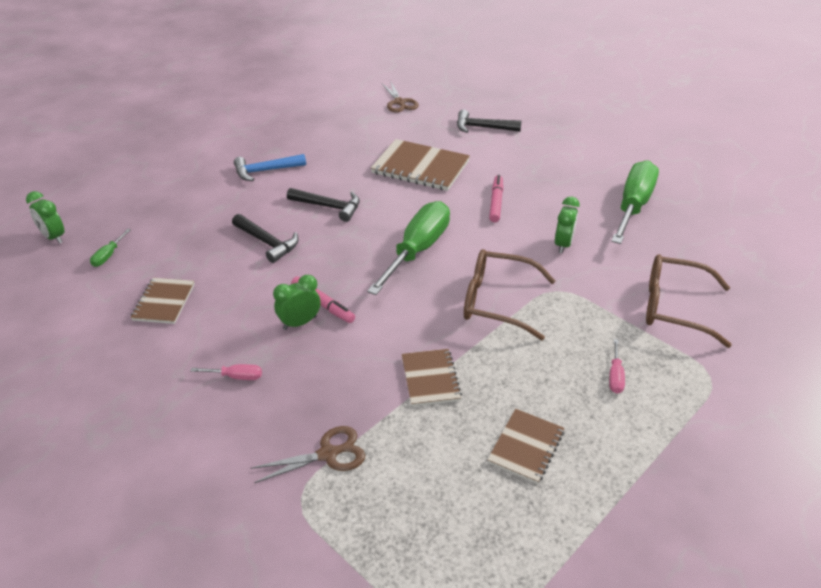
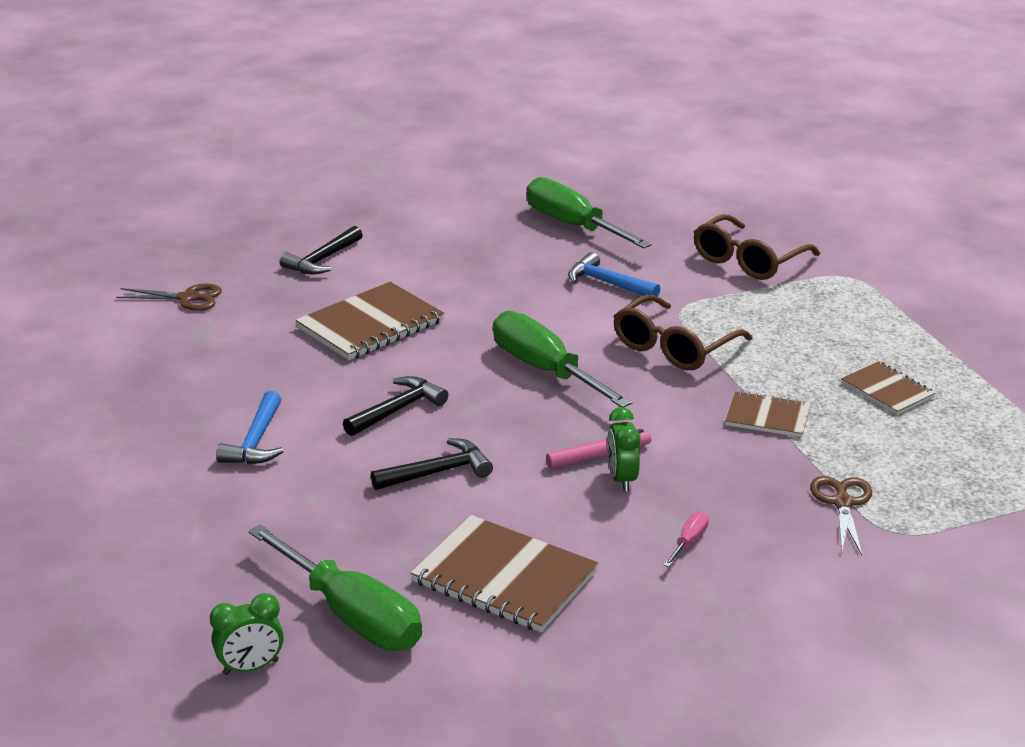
camera: 65 degrees left, 10 degrees down
(108, 255) = (351, 615): green screwdriver -> green screwdriver, size x2.50
(164, 302) = (504, 577): brown notebook -> brown notebook, size x1.70
(496, 202) = (494, 298): pink marker -> none
(563, 244) = (607, 283): green clock -> blue hammer
(615, 376) = (822, 319): pink screwdriver -> none

